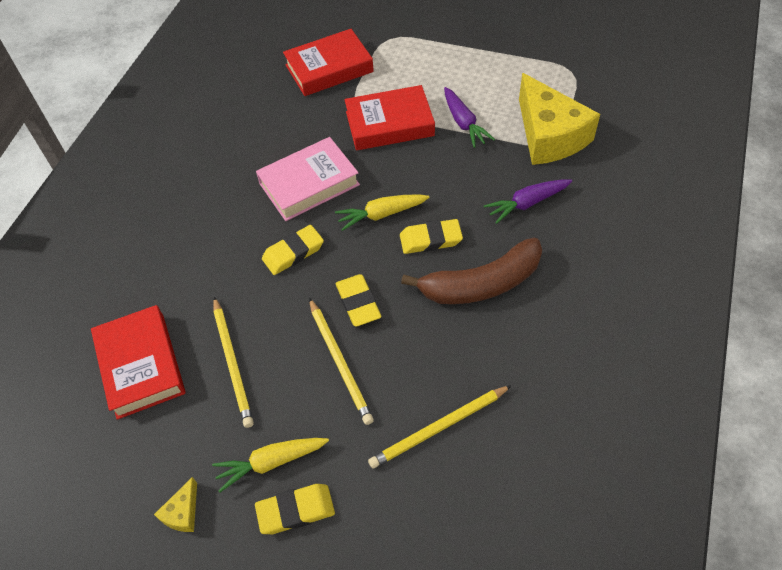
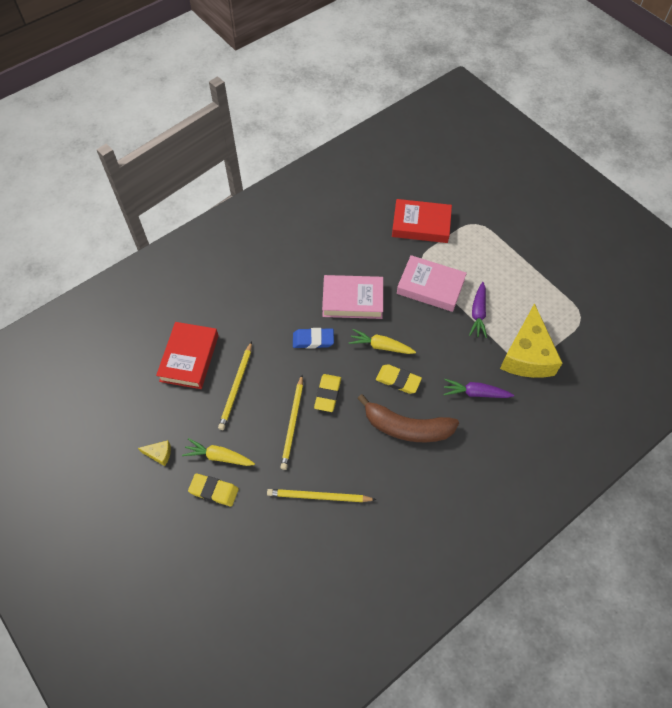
camera: 30 degrees right, 5 degrees up
(182, 513) = (159, 454): yellow cheese -> yellow cheese turned 135 degrees counterclockwise
(293, 253) = (313, 340): yellow eraser -> blue eraser
(389, 124) = (430, 287): red book -> pink book

